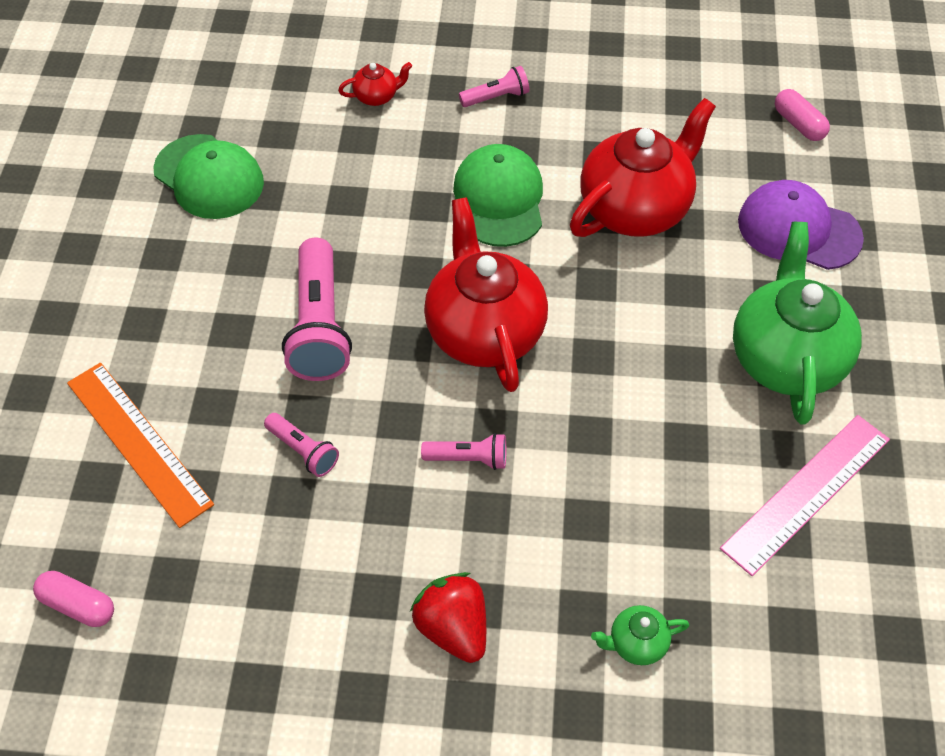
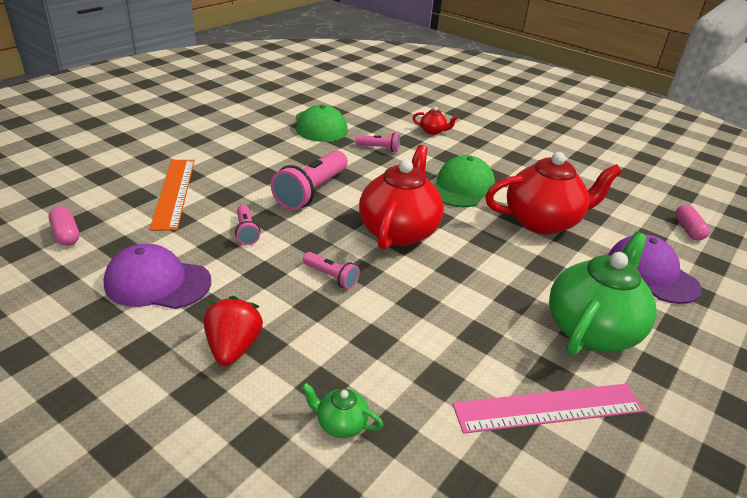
camera: 30 degrees right, 20 degrees down
(278, 600) = (157, 282): none -> purple cap
(496, 97) = (498, 153): pink flashlight -> pink flashlight (379, 148)

